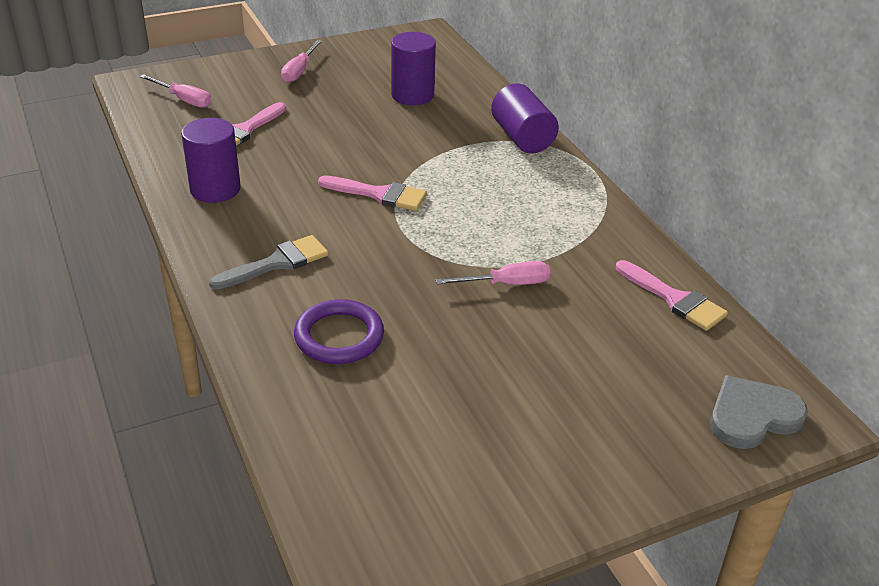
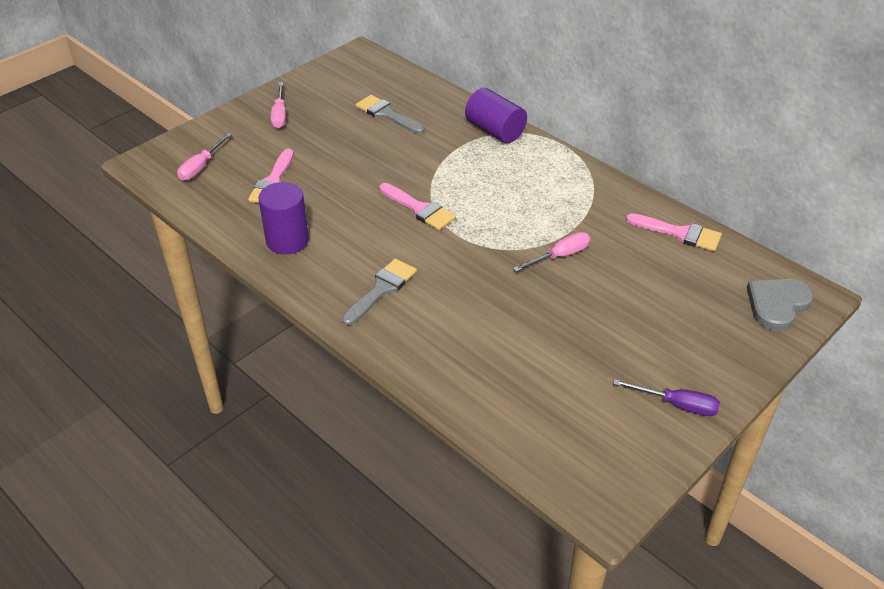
camera: 20 degrees left, 5 degrees up
(184, 100) = (201, 167): pink screwdriver -> pink screwdriver turned 105 degrees clockwise
(339, 336) = (469, 334): purple ring -> none
(379, 194) = (420, 209): pink brush -> pink brush turned 45 degrees clockwise
(412, 95) = (386, 114): purple cylinder -> grey brush
(537, 493) = (677, 405): none -> purple screwdriver

